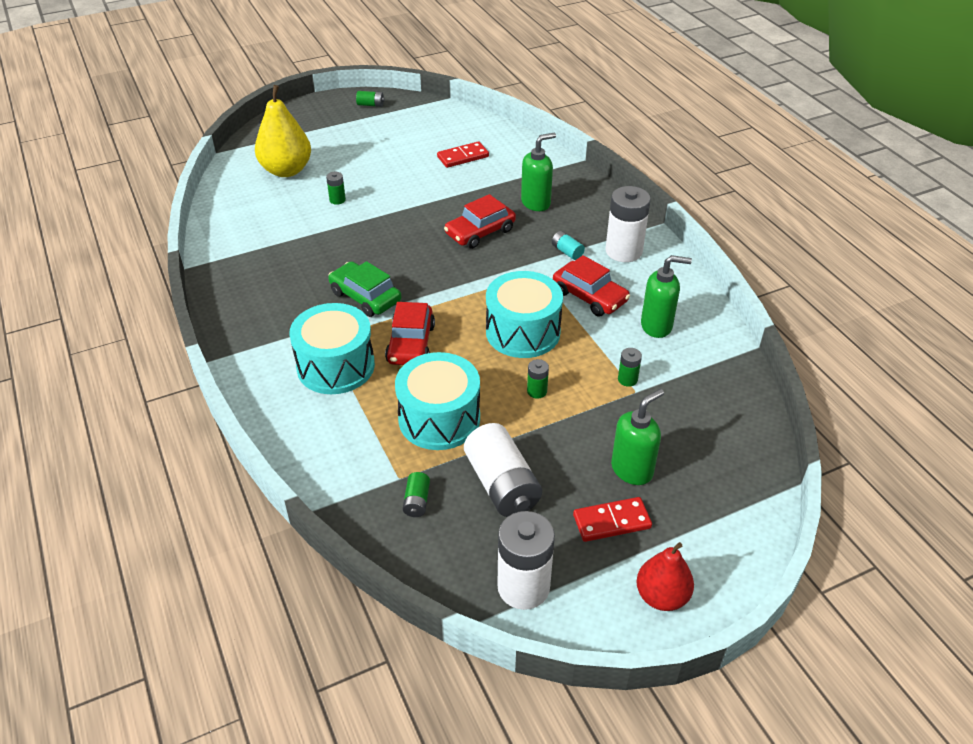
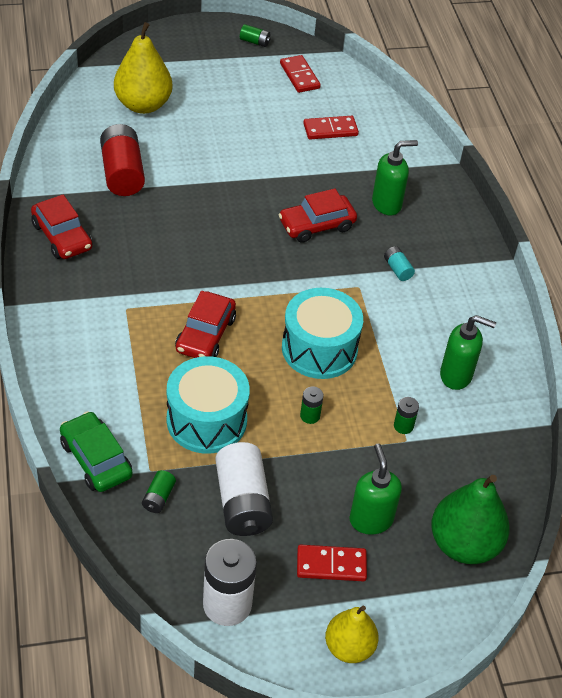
camera: 10 degrees right, 5 degrees up
(285, 227) = (122, 173): none -> red battery
(336, 366) = (126, 340): turquoise drum -> none
(337, 200) = (184, 152): green battery -> none
(365, 297) = (178, 272): green car -> green car (96, 459)
(420, 122) = (299, 76): none -> red domino
(589, 296) = (401, 326): red car -> red car (62, 236)
(623, 251) = (456, 283): white battery -> none
(632, 469) = (371, 519): green soap dispenser -> green soap dispenser turned 75 degrees counterclockwise
(661, 596) = (349, 647): red pear -> yellow pear
(729, 470) = (464, 544): none -> green pear

